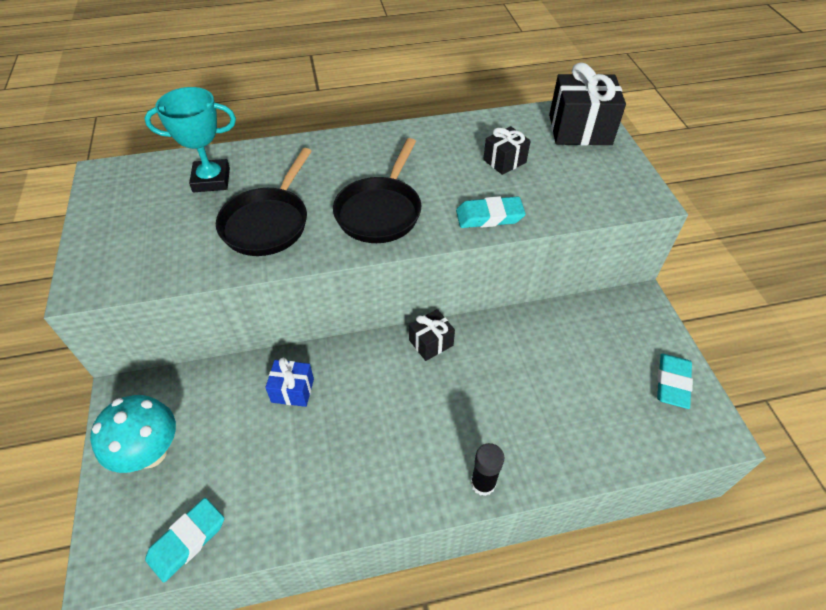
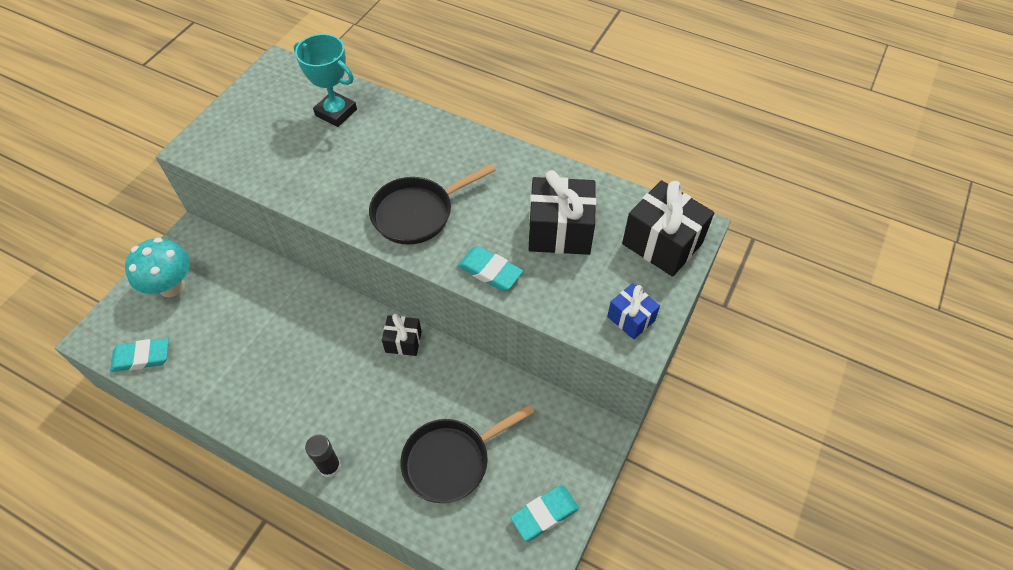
camera: 40 degrees right, 5 degrees up
(268, 223) = (336, 172): black pan -> black pan (451, 460)
(292, 390) = (283, 307): blue gift -> blue gift (631, 318)
(504, 161) = (560, 231): black gift -> black gift, size x1.81

